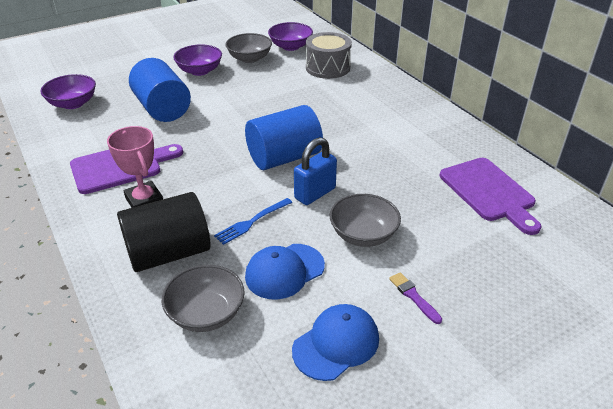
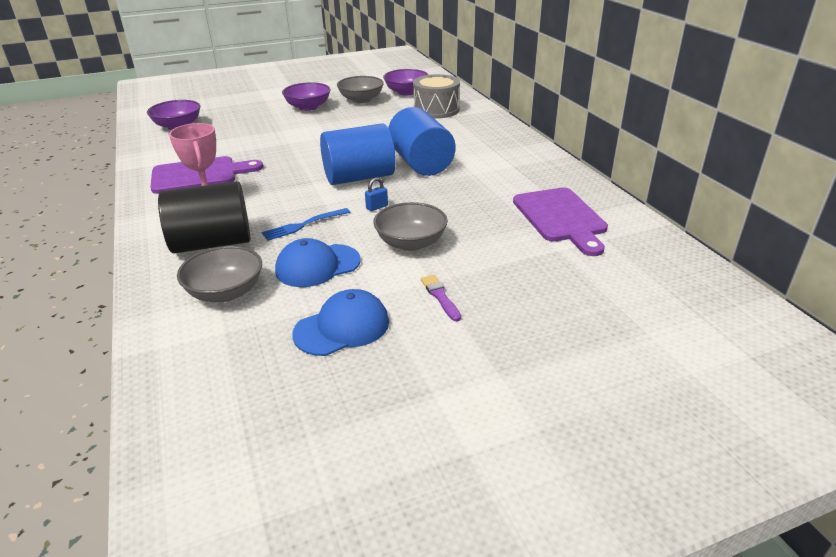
camera: 10 degrees right, 5 degrees down
(162, 109) = (259, 134): blue cylinder -> blue cylinder (421, 163)
(315, 193) = (377, 207): blue padlock -> blue padlock, size x0.48

